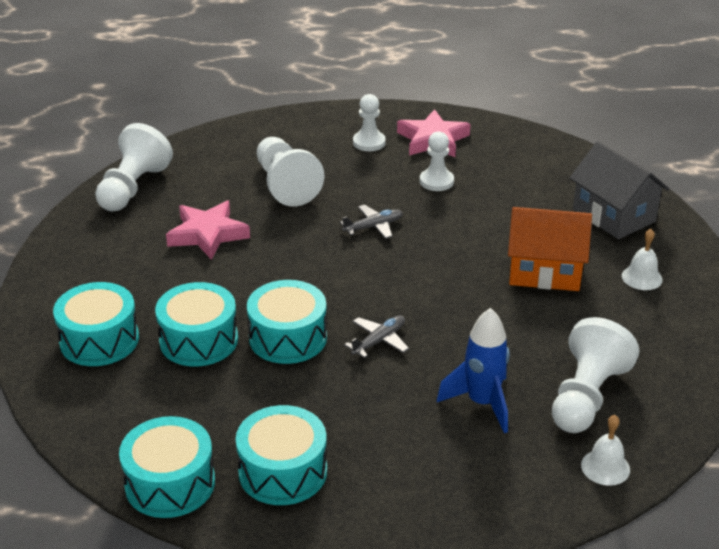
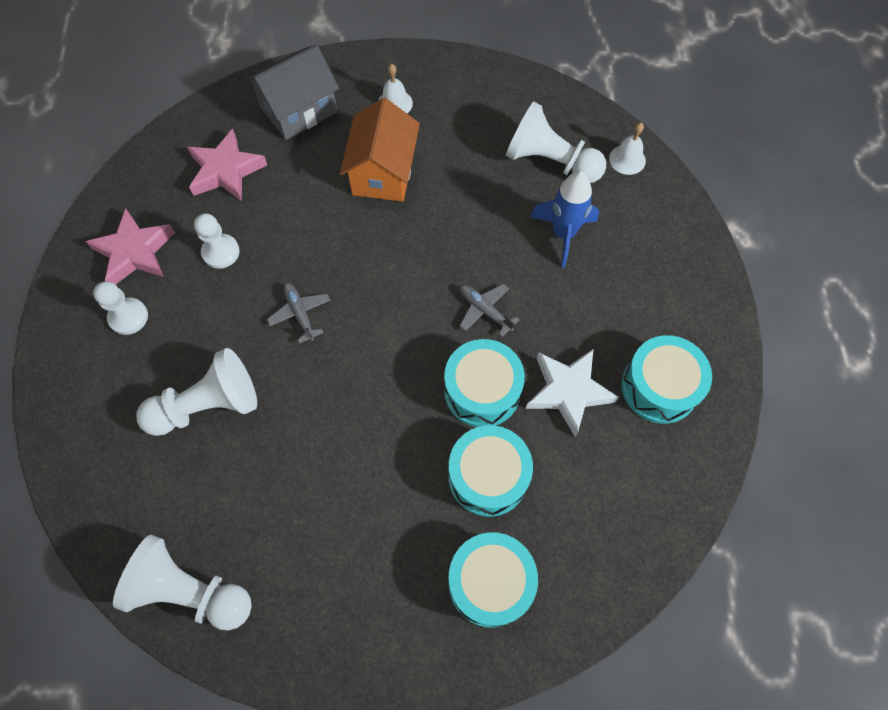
camera: 90 degrees left, 30 degrees up
(170, 483) = (685, 481): turquoise drum -> none
(207, 234) = (301, 486): pink star -> pink star (226, 170)
(282, 398) = (568, 391): none -> white star

